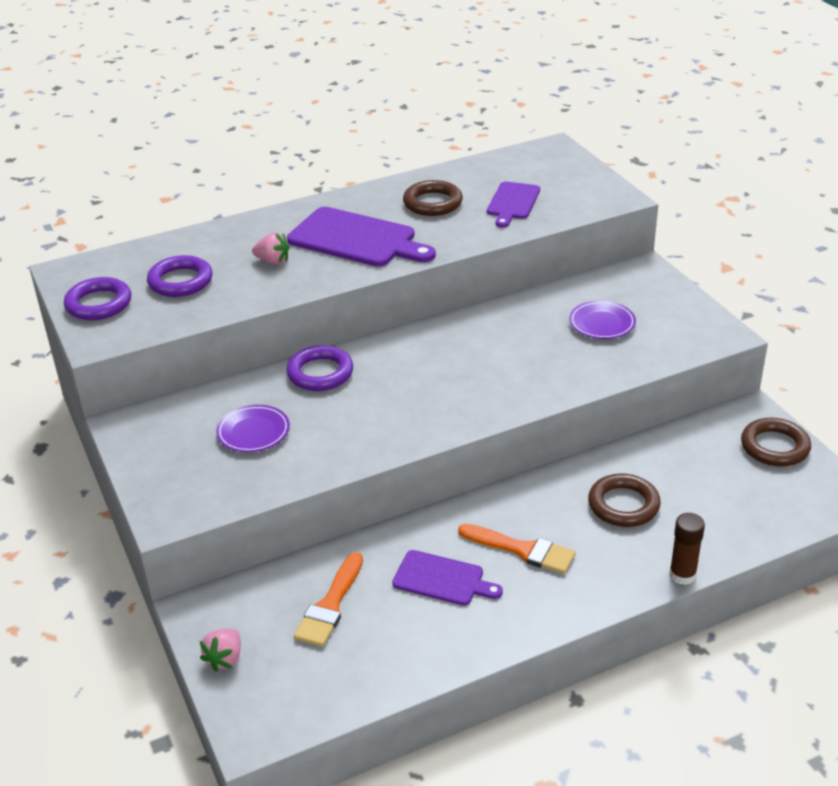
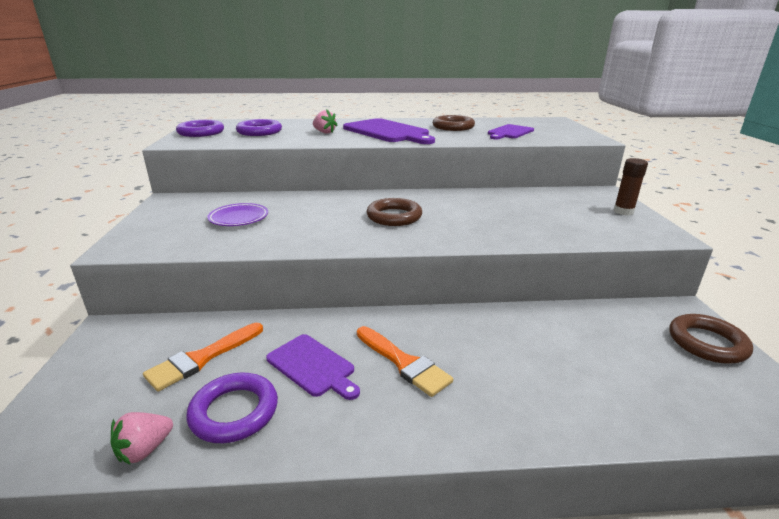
camera: 20 degrees right, 10 degrees down
(225, 658) = (76, 375): pink strawberry -> pink strawberry (145, 449)
(320, 373) = (319, 200): purple ring -> purple ring (234, 412)
(602, 323) = (554, 212): purple plate -> none
(623, 505) = (525, 352): brown ring -> brown ring (394, 216)
(682, 575) = (566, 440): brown glue stick -> brown glue stick (623, 211)

